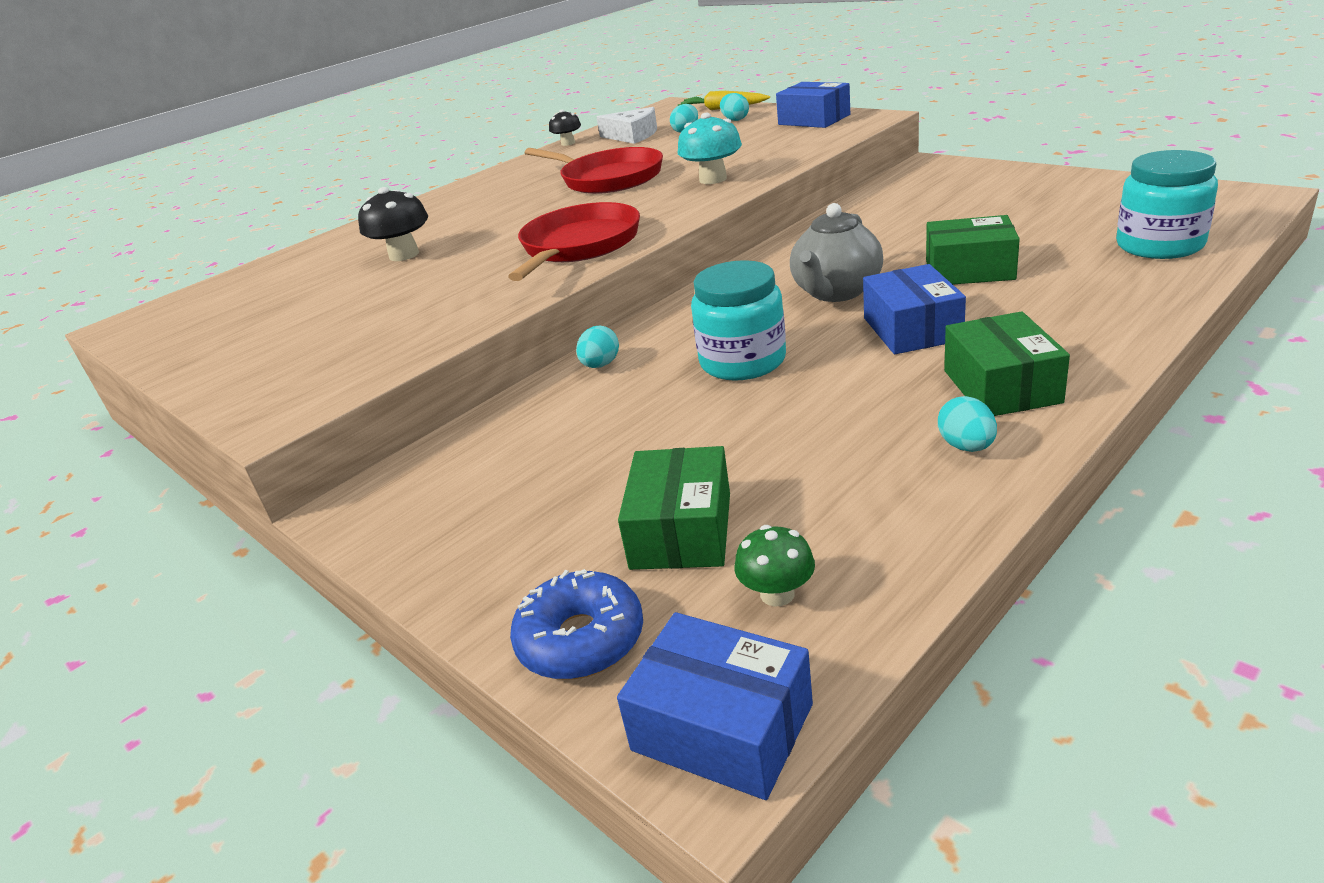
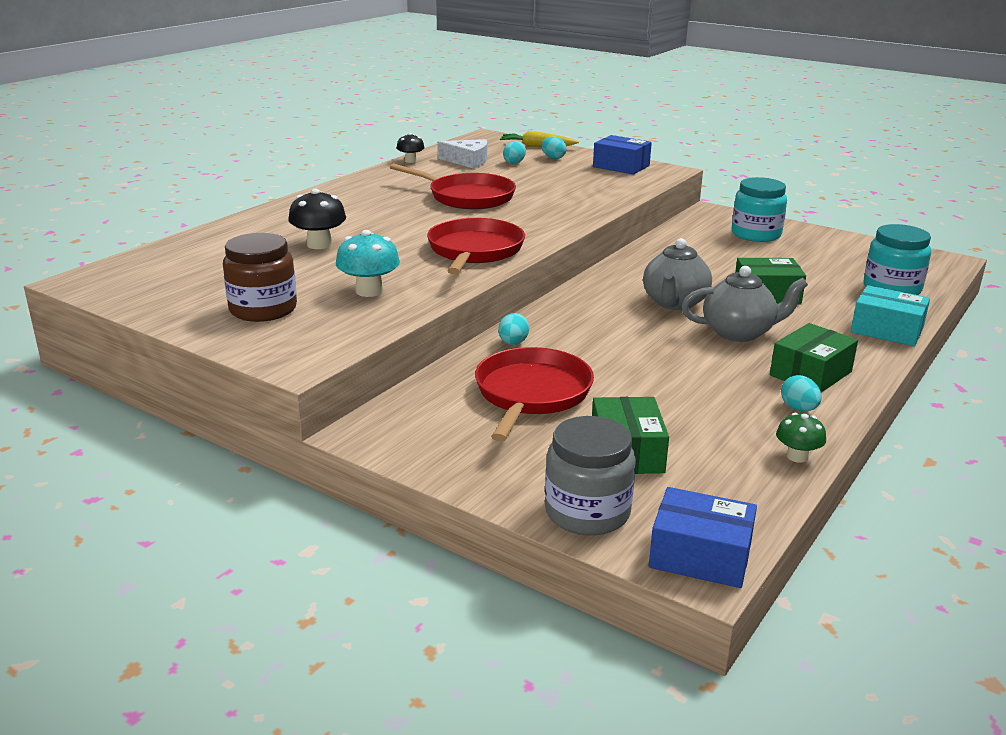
camera: 15 degrees left, 5 degrees down
(285, 345) = (263, 309): none -> brown jar
(581, 639) = (587, 512): blue donut -> grey jar
(590, 440) = (531, 394): none -> red pan
(713, 179) = (559, 207): turquoise mushroom -> turquoise mushroom (369, 291)
(742, 361) = (623, 347): turquoise jar -> turquoise jar (756, 234)
(777, 594) = (706, 488): green mushroom -> green mushroom (797, 456)
(912, 329) = (739, 333): blue box -> grey teapot
(1001, 386) = (810, 373): green box -> green box turned 60 degrees clockwise
(1138, 309) = (887, 330): none -> turquoise box

